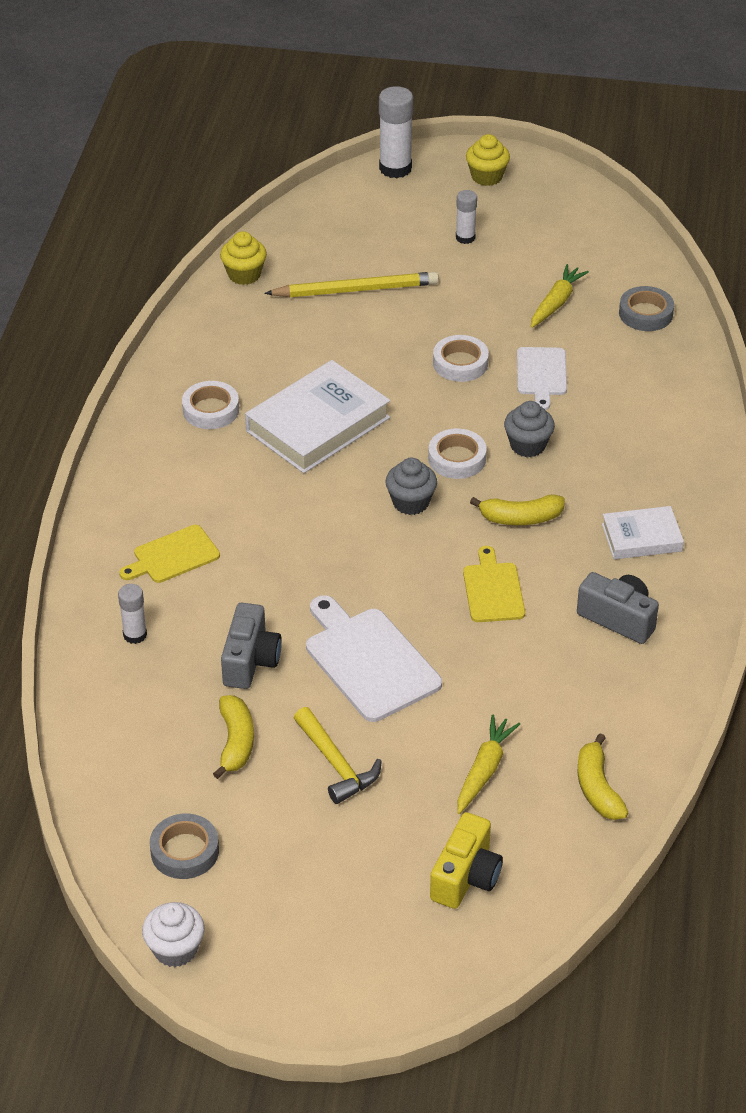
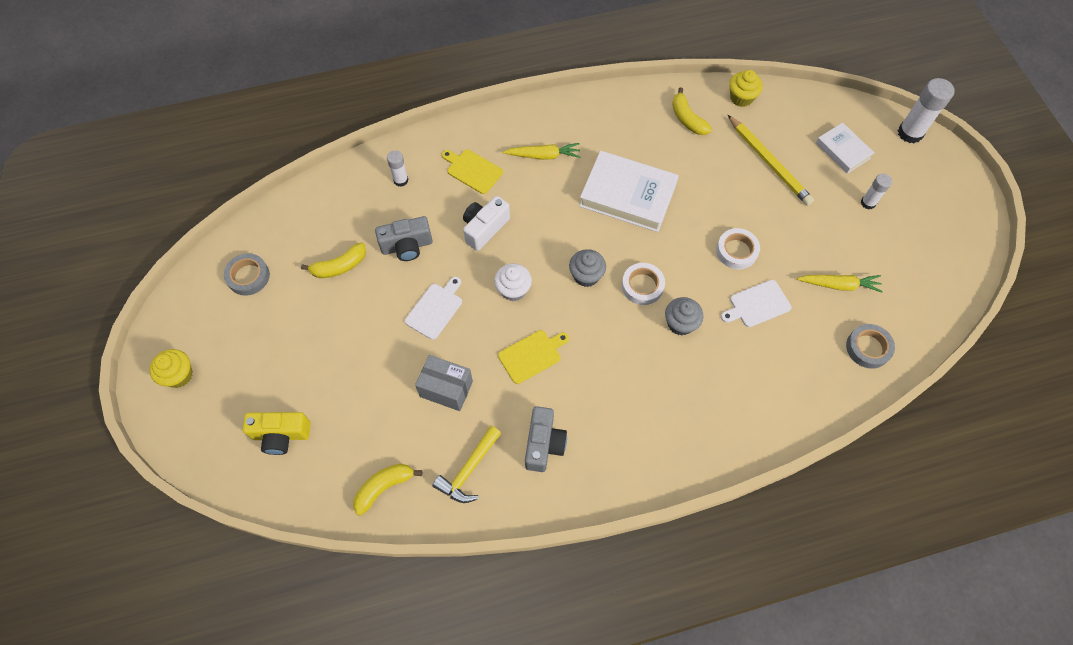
camera: 65 degrees right, 20 degrees up
(175, 949) = (177, 303): white cupcake -> white cupcake (513, 290)
(211, 410) = (606, 135): white tape -> none
(275, 573) = (484, 228): none -> white camera
(336, 764) = (343, 326): yellow hammer -> yellow hammer (468, 470)
(369, 661) = (435, 309): white cutting board -> white cutting board, size x0.62
(484, 769) = (372, 412): yellow carrot -> yellow carrot (543, 155)
(487, 177) = (944, 189): yellow cupcake -> yellow cupcake (179, 375)
(493, 686) = (446, 389): none -> grey box
(521, 518) = (607, 346): yellow banana -> yellow banana (687, 119)
(641, 537) = (630, 431): white book -> white book (843, 150)

